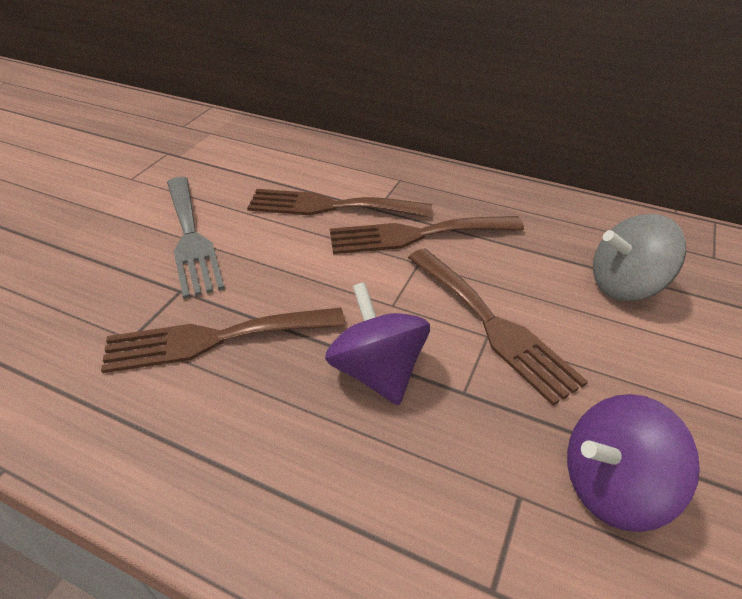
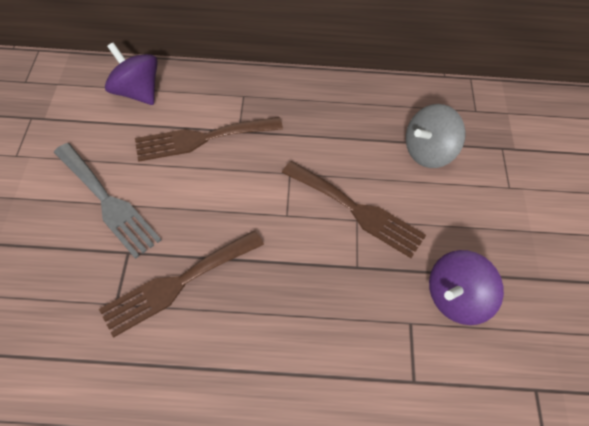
camera: 25 degrees left, 15 degrees up
(377, 371) = (299, 270): purple spinning top -> purple spinning top (137, 92)
(416, 235) = (278, 148): brown fork -> none

